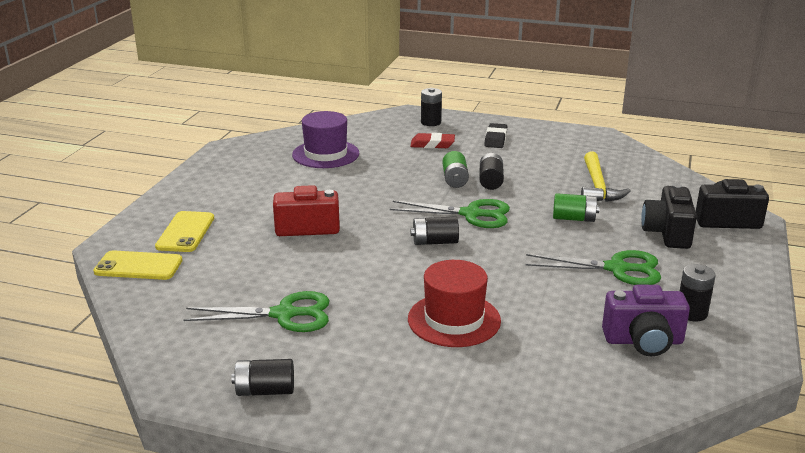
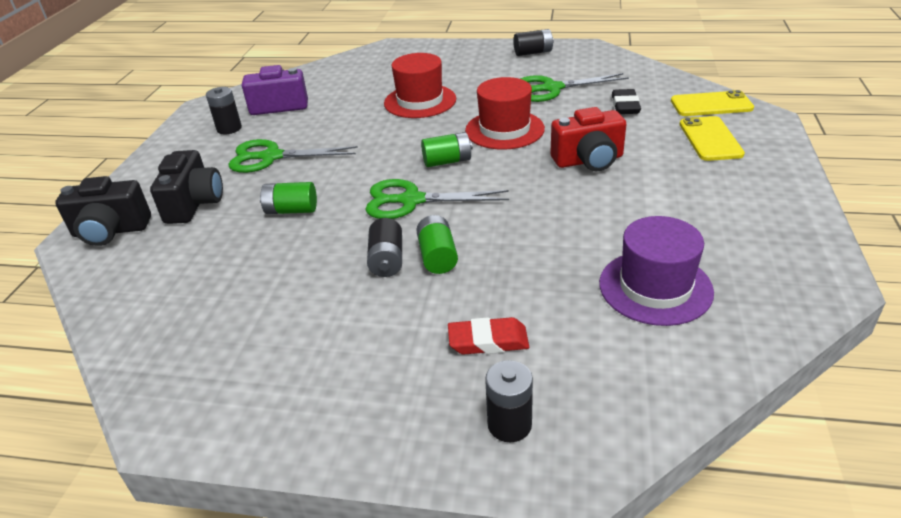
camera: 175 degrees right, 10 degrees up
(367, 267) = (504, 130): none -> red hat
(435, 242) = (447, 161): black battery -> green battery
(495, 139) = (374, 376): black eraser -> black eraser (625, 106)
(598, 187) = (238, 269): yellow hammer -> none

